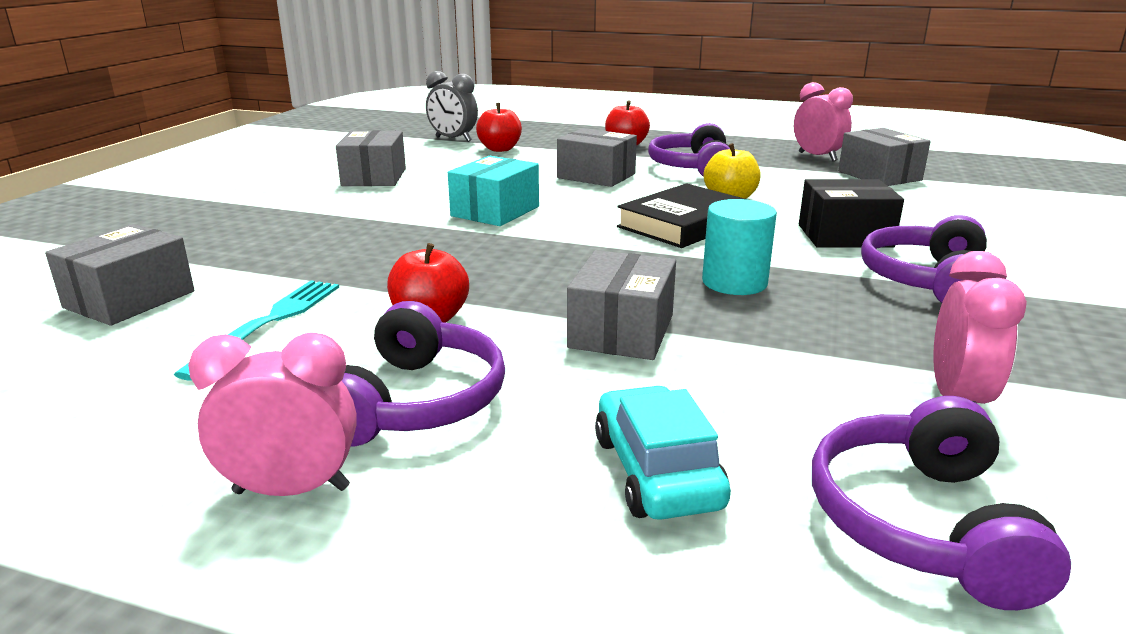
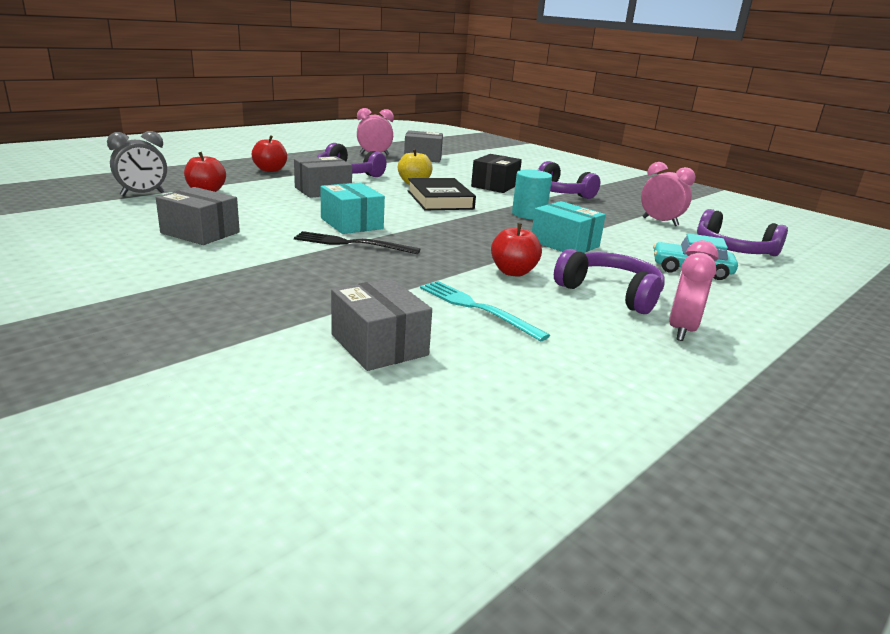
camera: 65 degrees left, 0 degrees up
(423, 227) = (353, 244): none -> black fork
(621, 331) = (564, 244): grey box -> turquoise box

